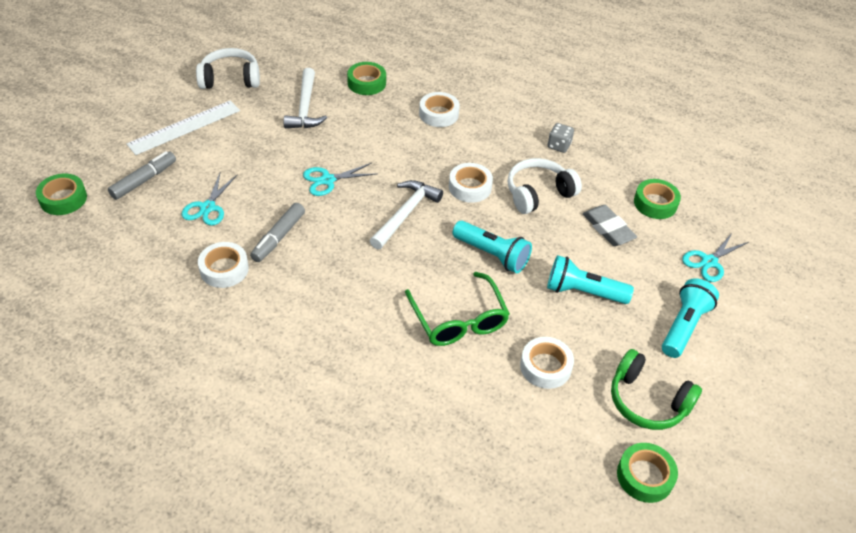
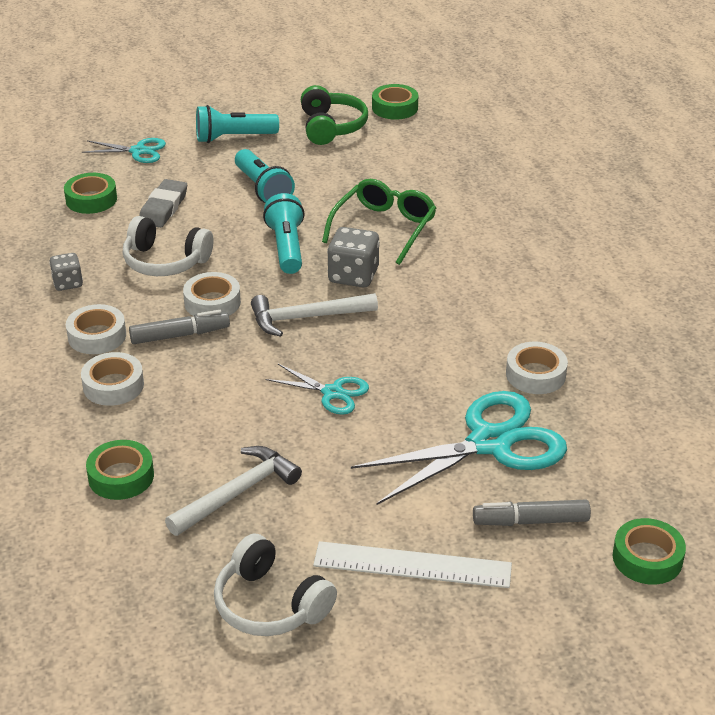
camera: 130 degrees left, 10 degrees down
(207, 207) = (490, 443): turquoise scissors -> turquoise scissors, size x1.98
(278, 237) = (451, 370): grey marker -> grey marker (180, 335)
(422, 263) = (353, 276): none -> grey dice
(545, 367) = (366, 174): white tape -> white tape (97, 336)

